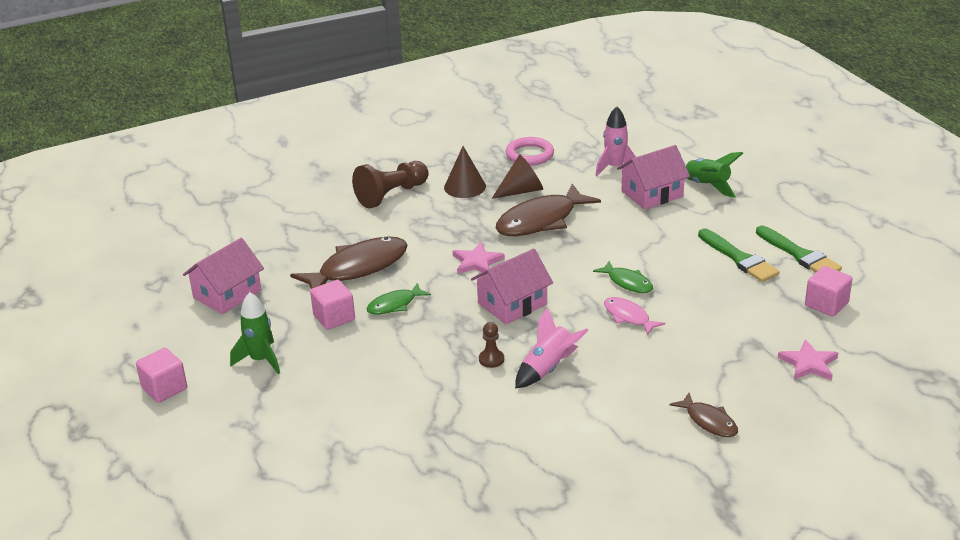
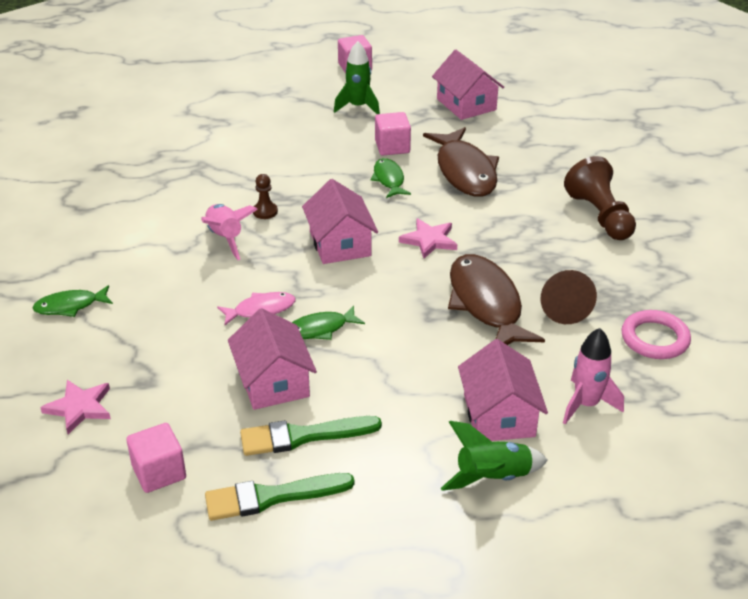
camera: 110 degrees right, 5 degrees up
(465, 187) = (594, 268): brown cone -> none
(700, 286) = (273, 381): none -> pink house
(709, 421) = (70, 306): brown fish -> green fish

